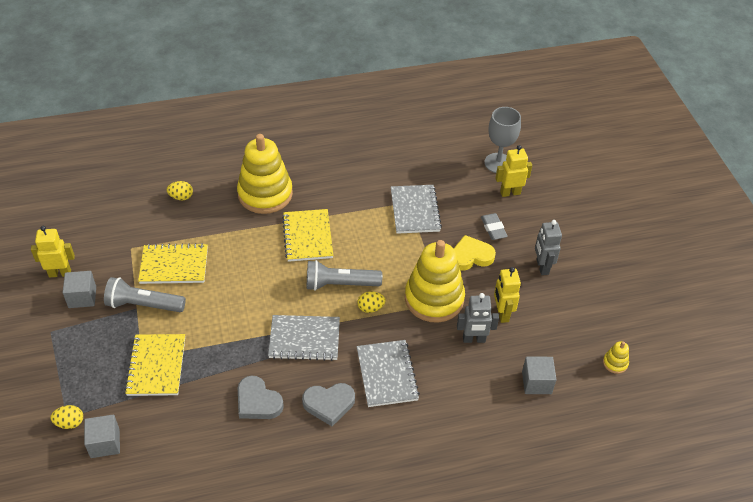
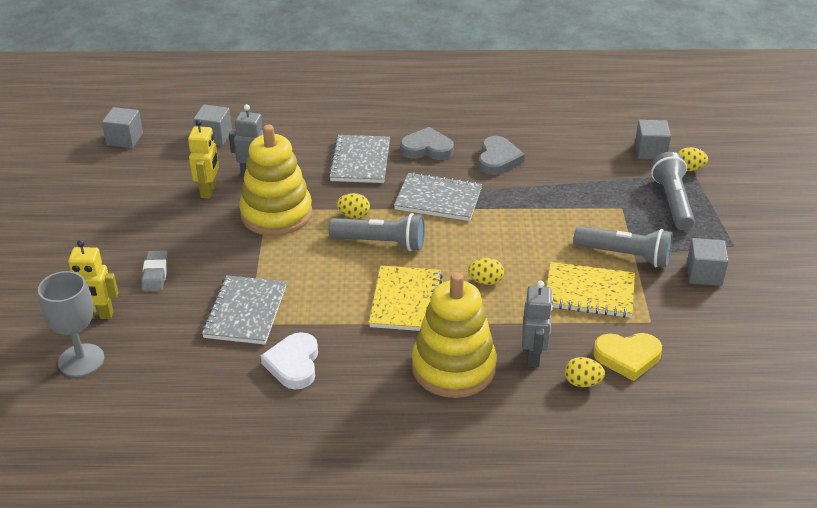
camera: 165 degrees left, 10 degrees down
(60, 273) = (741, 305): yellow robot -> none
(94, 374) = (672, 202): none -> grey flashlight
(156, 366) = (604, 199): yellow notebook -> none
(252, 262) = (485, 281): none -> yellow egg
(258, 402) = (498, 159): grey heart -> grey heart turned 45 degrees clockwise
(367, 181) = (293, 364): none -> white heart
(470, 256) = (206, 248): yellow heart -> yellow heart (627, 357)
(542, 267) = (128, 226): grey robot -> grey robot (533, 356)
(615, 363) = (125, 139): yellow stacking toy -> grey cube

